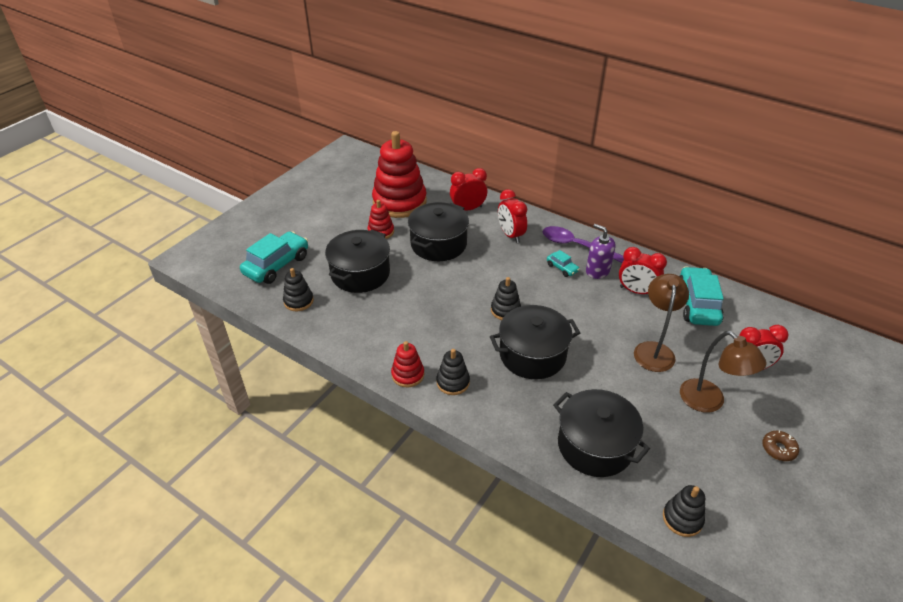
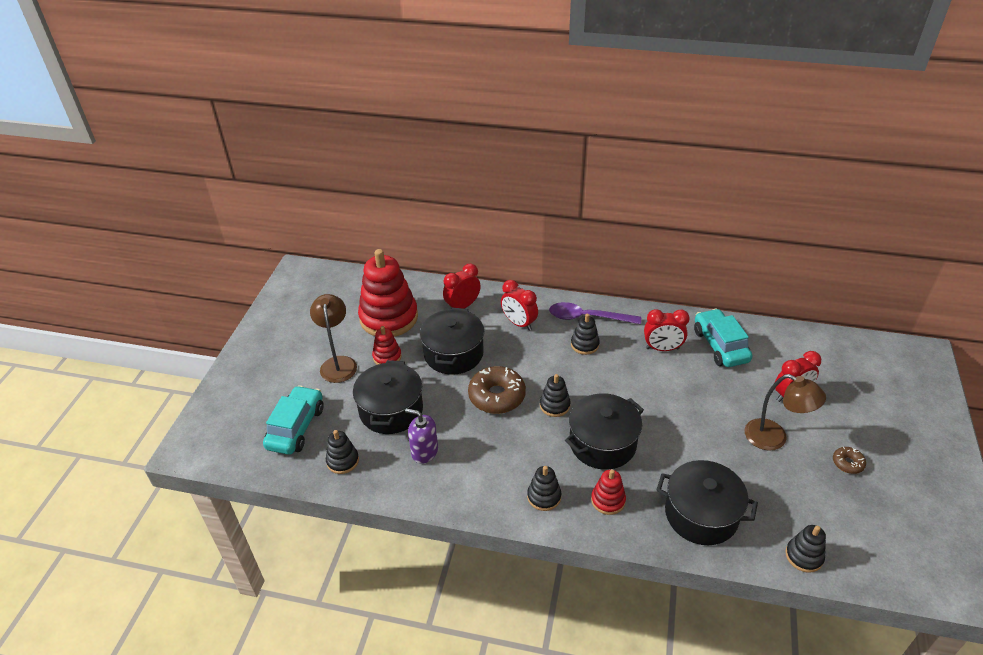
camera: 20 degrees left, 0 degrees up
(408, 375) = (497, 504): red stacking toy -> red stacking toy (608, 500)
(457, 288) = (497, 396): none -> brown donut
(562, 268) = (584, 344): turquoise car -> black stacking toy
(597, 271) = (618, 338): purple soap dispenser -> purple soap dispenser (424, 451)
(654, 350) = (705, 403): brown lamp -> brown lamp (338, 363)

